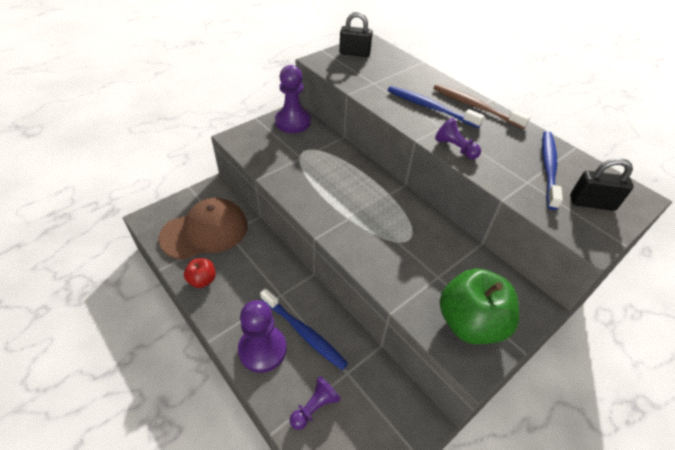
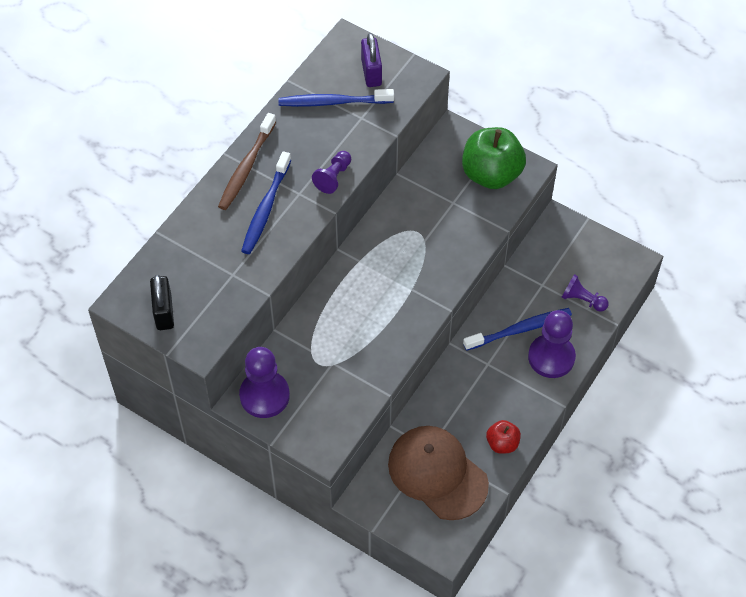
camera: 105 degrees left, 10 degrees up
(303, 332) = (519, 330): blue toothbrush -> blue toothbrush turned 45 degrees clockwise
(591, 203) = (371, 72): black padlock -> purple padlock

